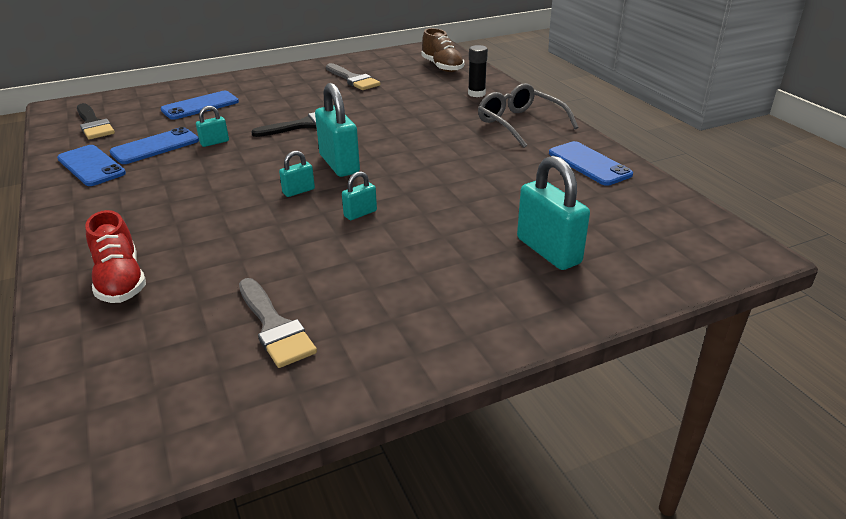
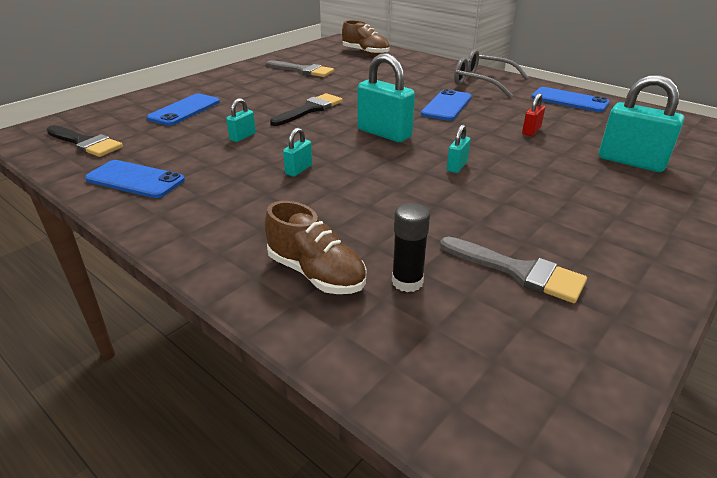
camera: 25 degrees left, 0 degrees up
(120, 280) = (316, 273): red shoe -> brown shoe
(155, 146) = (185, 150): blue phone -> blue phone (447, 106)
(298, 191) = (379, 160): turquoise padlock -> turquoise padlock (299, 170)
(476, 94) = (420, 67): black glue stick -> black glue stick (407, 282)
(490, 192) = (531, 131): none -> red padlock

